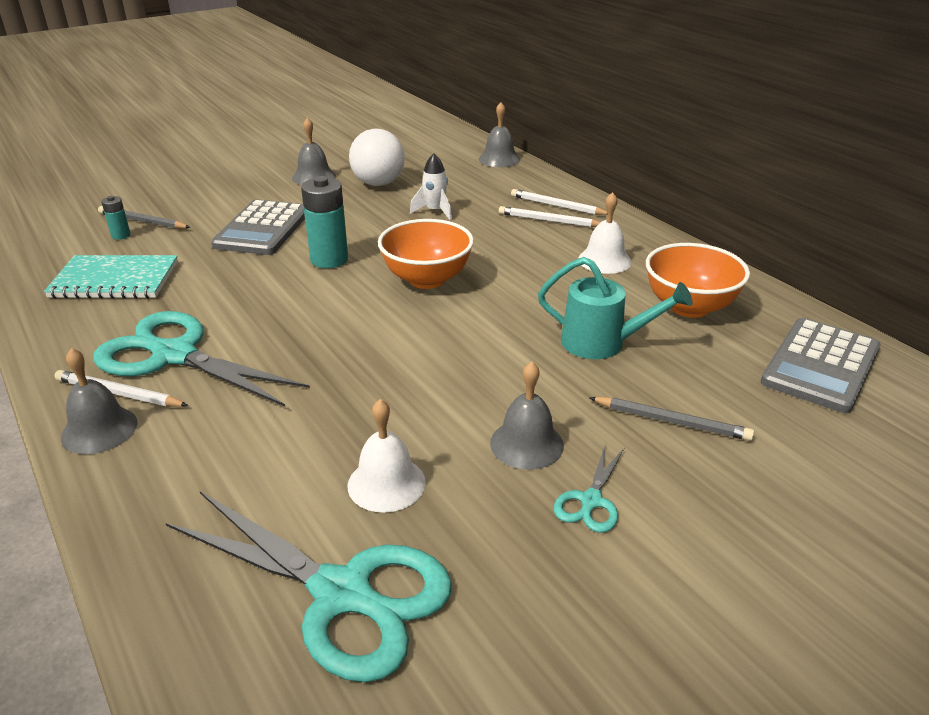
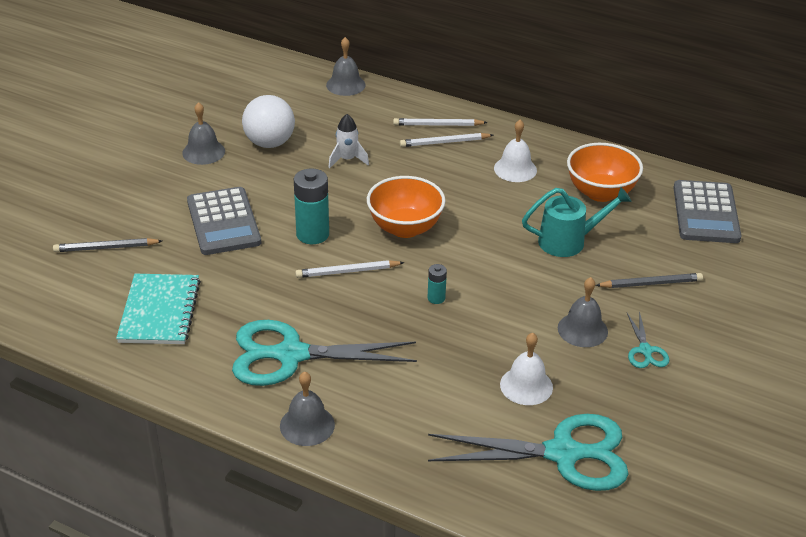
camera: 30 degrees left, 5 degrees up
(115, 280) = (159, 311): turquoise notebook -> turquoise notebook turned 60 degrees counterclockwise
(119, 393) = (287, 396): white pencil -> white pencil (347, 271)
(121, 235) = (105, 268): turquoise battery -> turquoise battery (436, 298)

